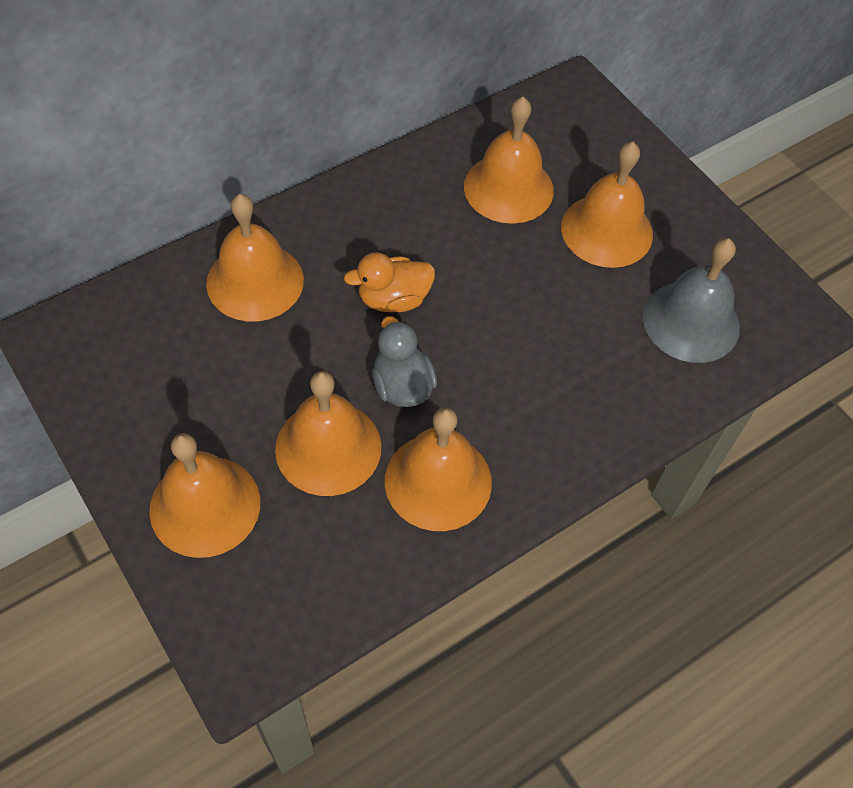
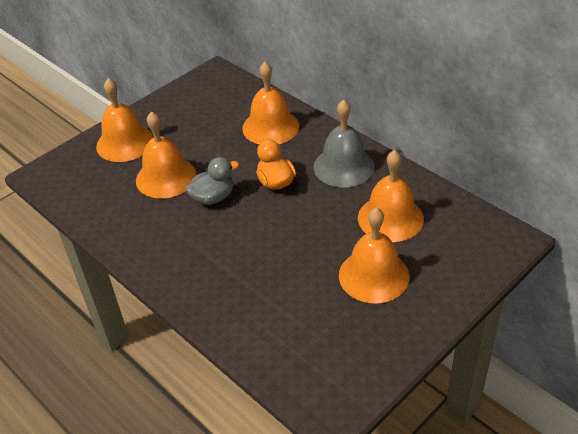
camera: 85 degrees right, 15 degrees down
(438, 481) = (150, 224): orange bell -> none
(691, 321) = (305, 334): grey bell -> grey bell (343, 166)

